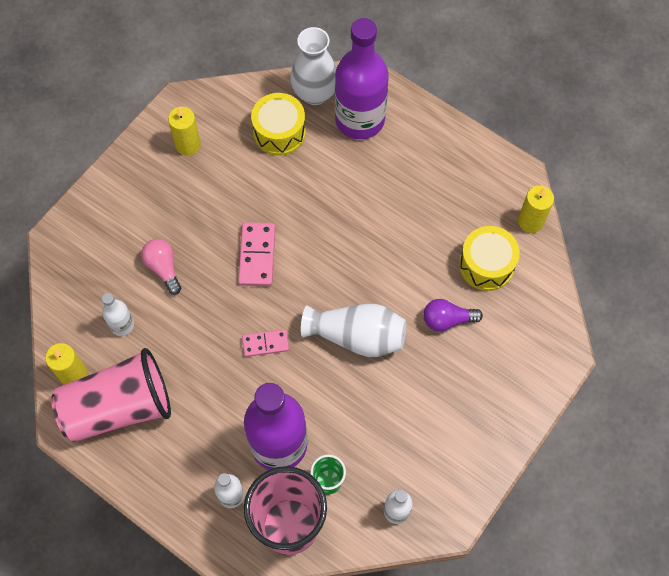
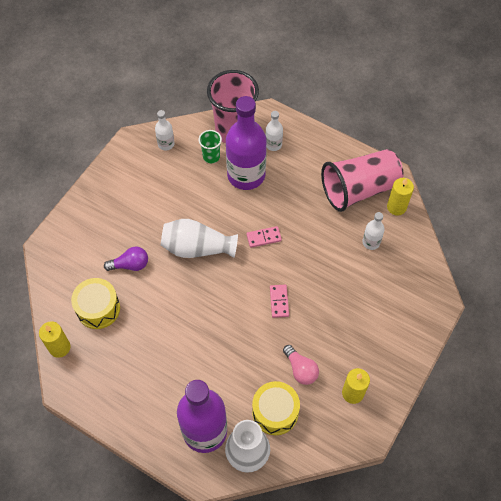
camera: 175 degrees right, 5 degrees down
(163, 268) = (350, 286): pink light bulb -> pink light bulb (300, 369)
(257, 255) = (279, 301): pink domino -> pink domino, size x0.65

